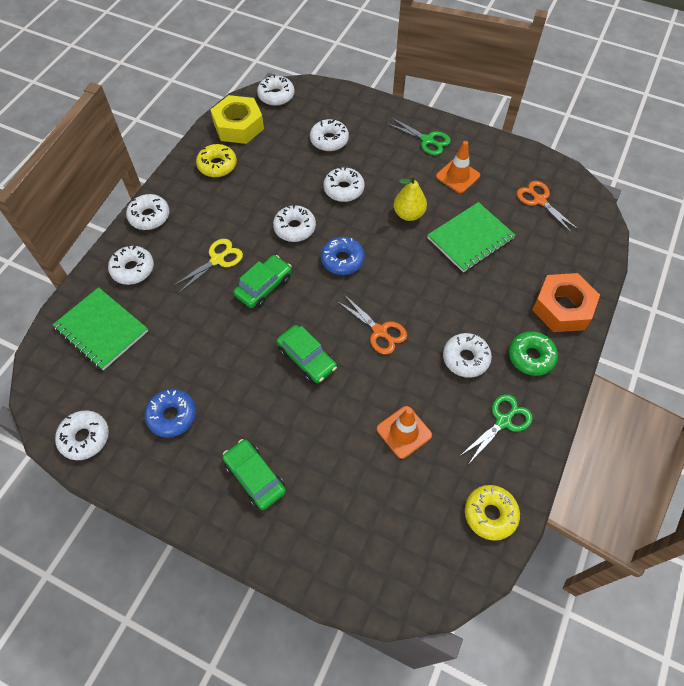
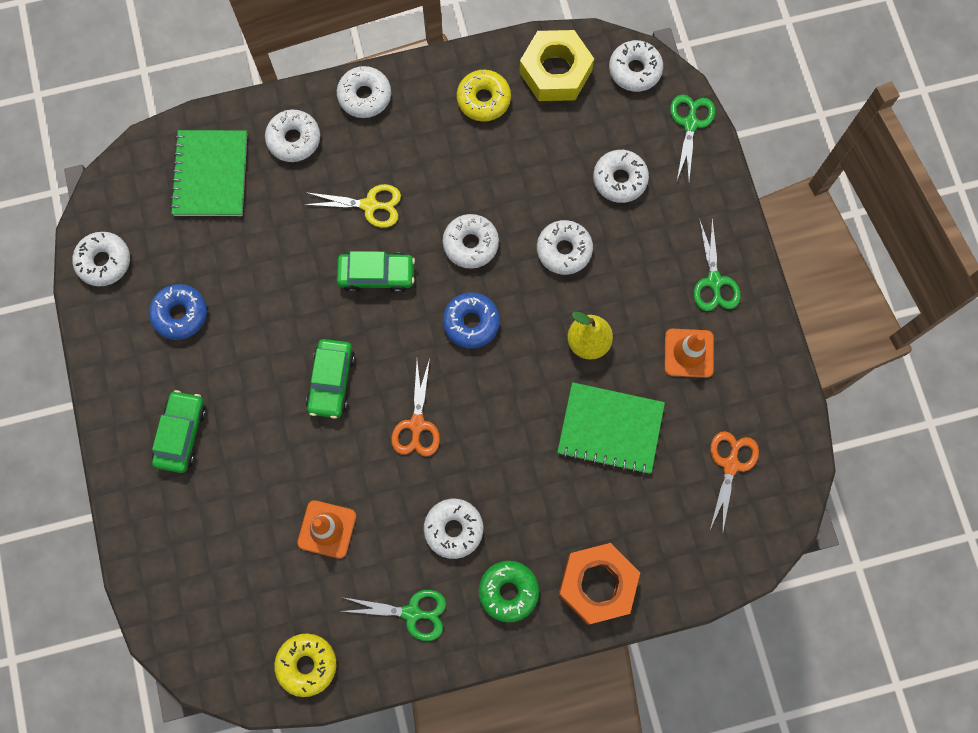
camera: 50 degrees right, 15 degrees up
(330, 94) = (690, 124): none -> green scissors

